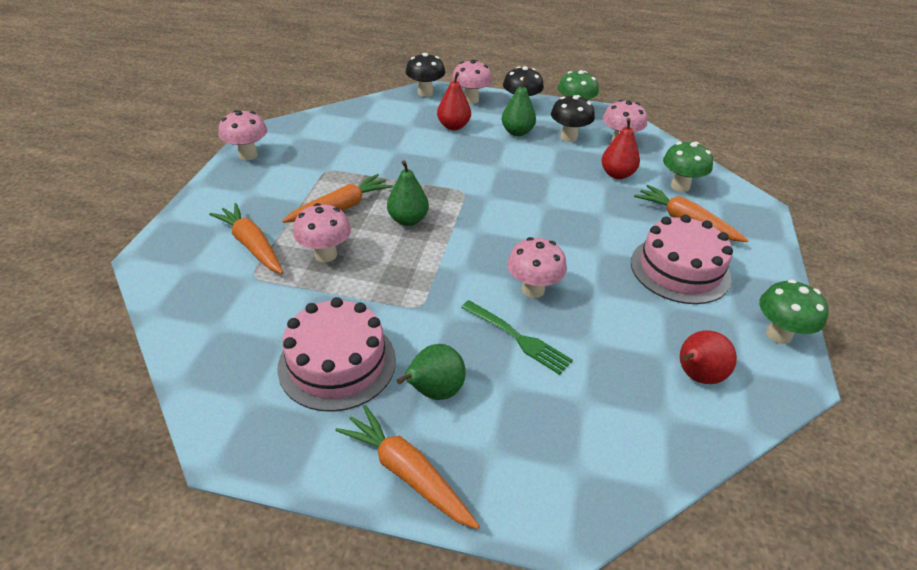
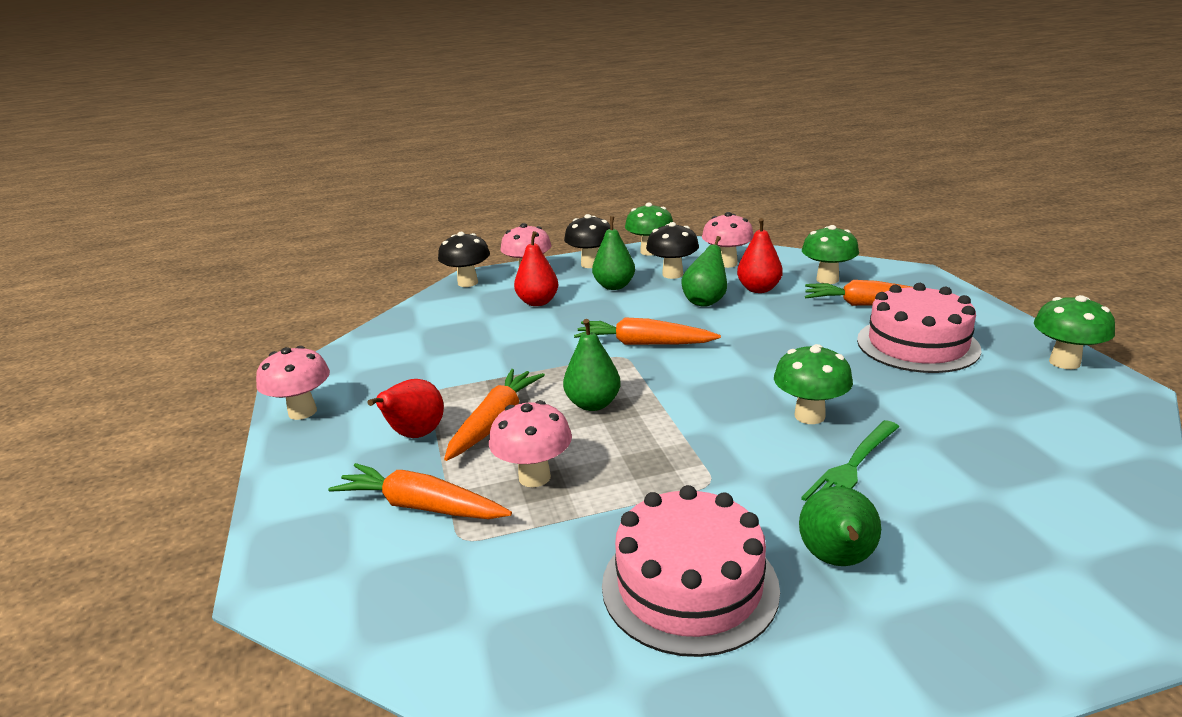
camera: 25 degrees left, 15 degrees down
(407, 473) = (919, 663): orange carrot -> orange carrot (644, 344)
(517, 338) = (852, 466): green fork -> green fork turned 120 degrees clockwise
(533, 290) = (809, 416): pink mushroom -> green mushroom
(566, 170) = (705, 301): none -> green pear
(696, 376) = (1051, 425): red pear -> red pear (415, 435)

